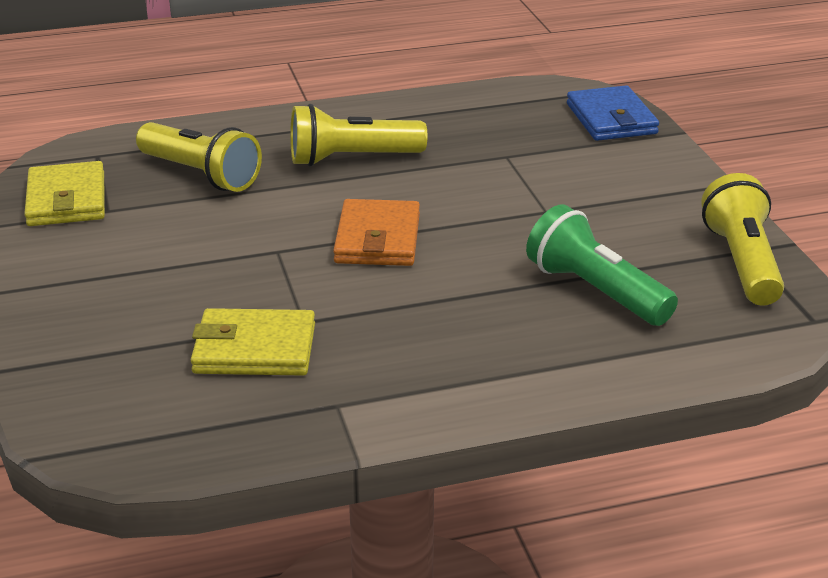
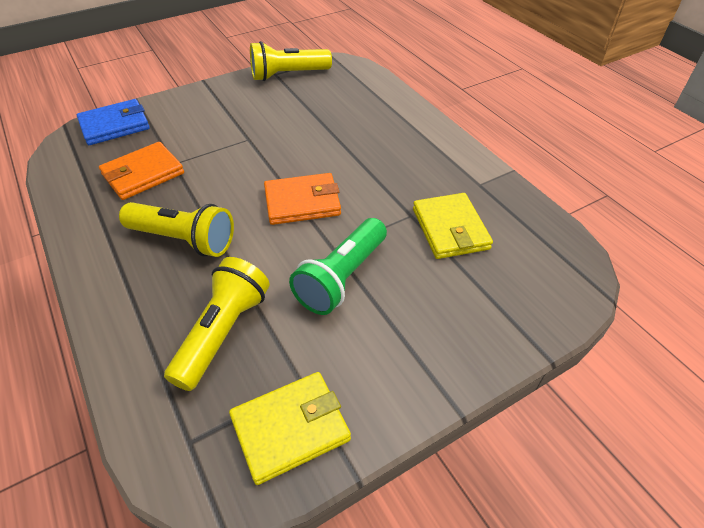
camera: 105 degrees left, 15 degrees up
(351, 159) = (183, 240): yellow flashlight -> yellow flashlight turned 45 degrees counterclockwise
(490, 137) = (143, 174): none -> orange wallet
(595, 291) = (332, 114): green flashlight -> green flashlight (342, 277)

